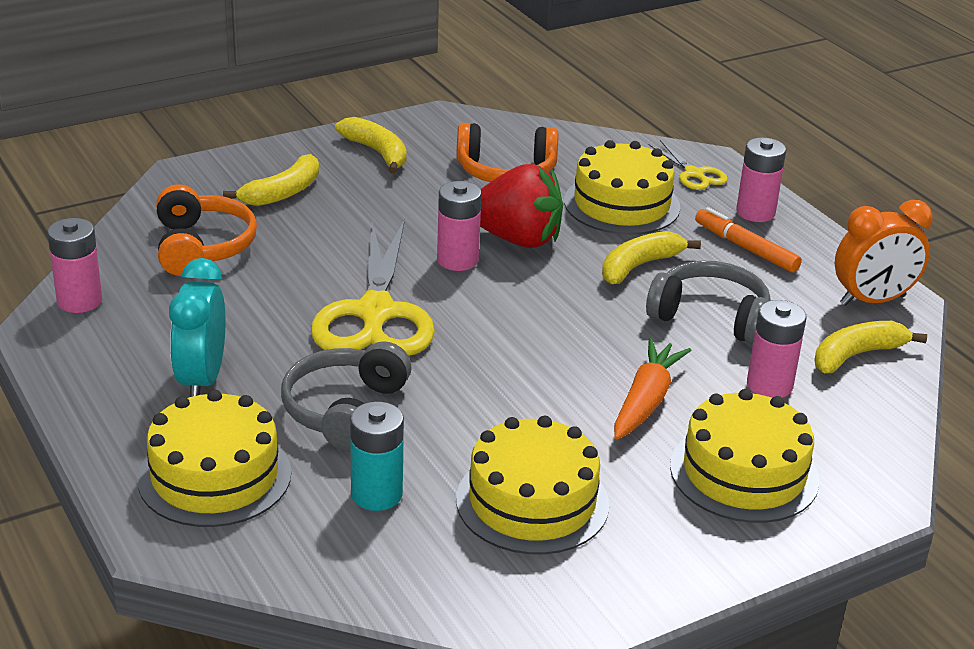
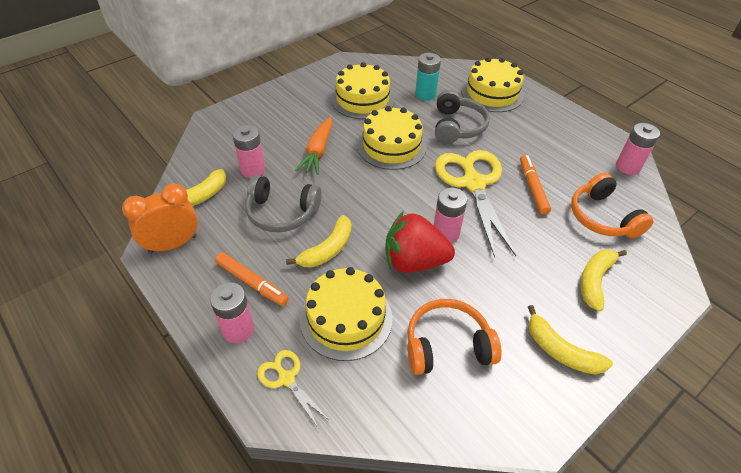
camera: 170 degrees right, 15 degrees up
(201, 379) = (530, 132): turquoise clock -> none
(278, 295) = (532, 188): none -> orange marker
(744, 473) = (272, 122): yellow cake -> yellow cake (391, 146)

